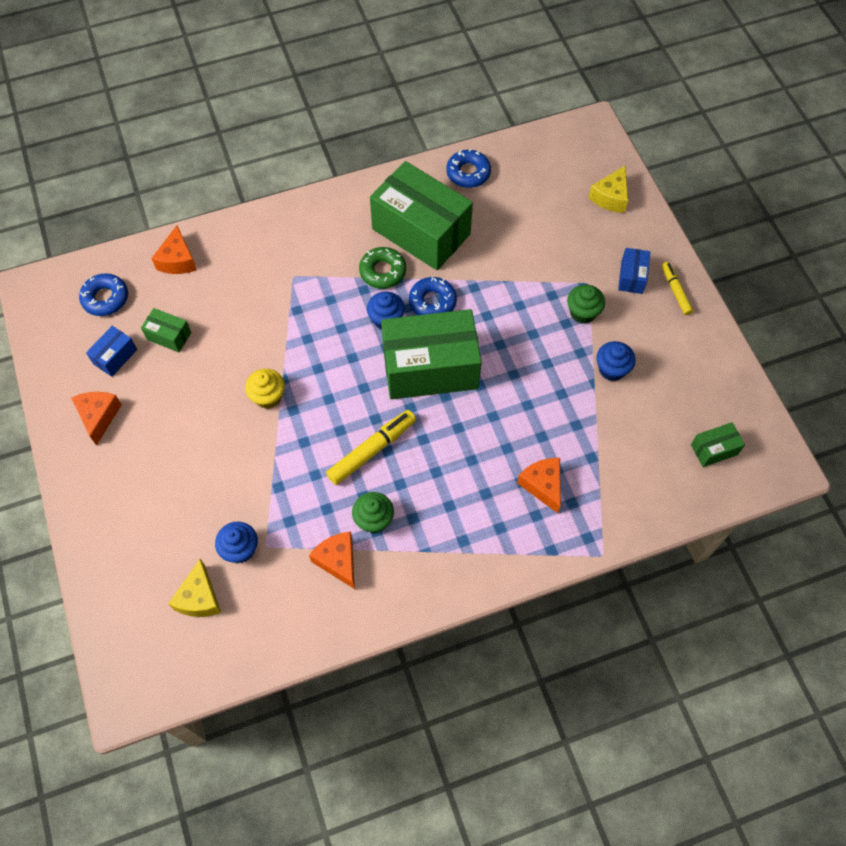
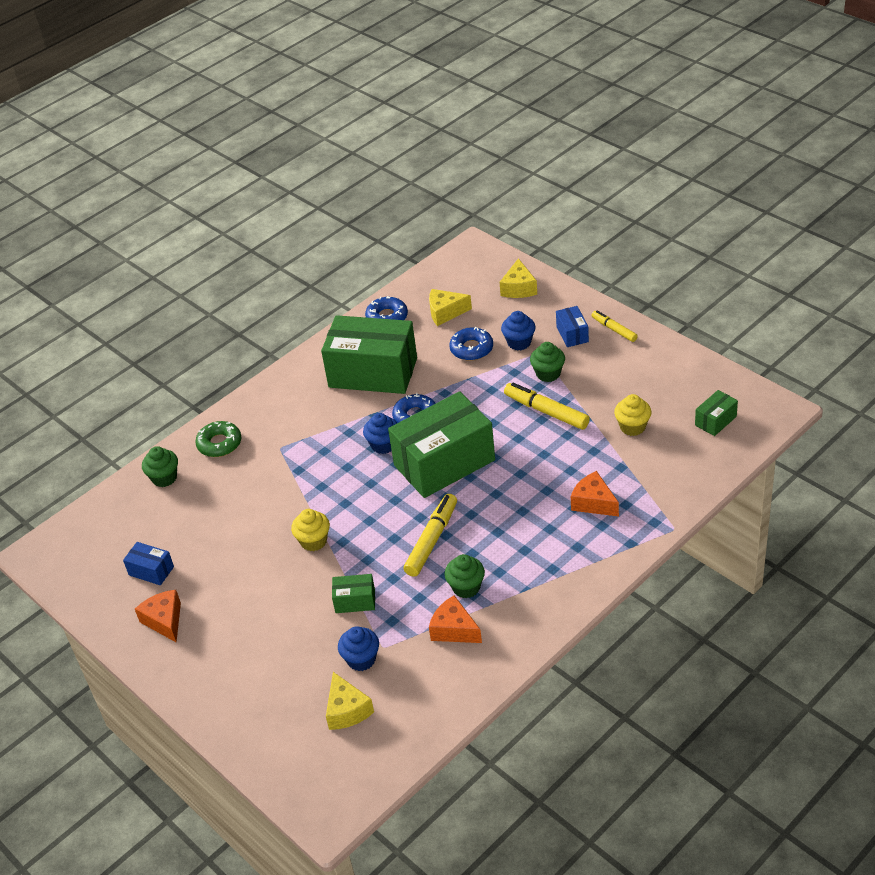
camera: 20 degrees left, 20 degrees down
(105, 298) = (113, 532): blue donut -> blue donut (471, 349)
(115, 357) = (151, 571): blue box -> blue box turned 75 degrees counterclockwise
(169, 336) = (192, 535): green box -> green box (355, 601)
(178, 260) = (164, 478): orange cheese -> green cupcake
(383, 271) = (358, 413): green donut -> green donut (219, 444)
(525, 193) = (445, 312): none -> yellow cheese
(557, 357) = (546, 412): none -> yellow marker
(612, 369) = (597, 402): blue cupcake -> blue cupcake (519, 342)
(629, 416) = (632, 427): none -> yellow cupcake

